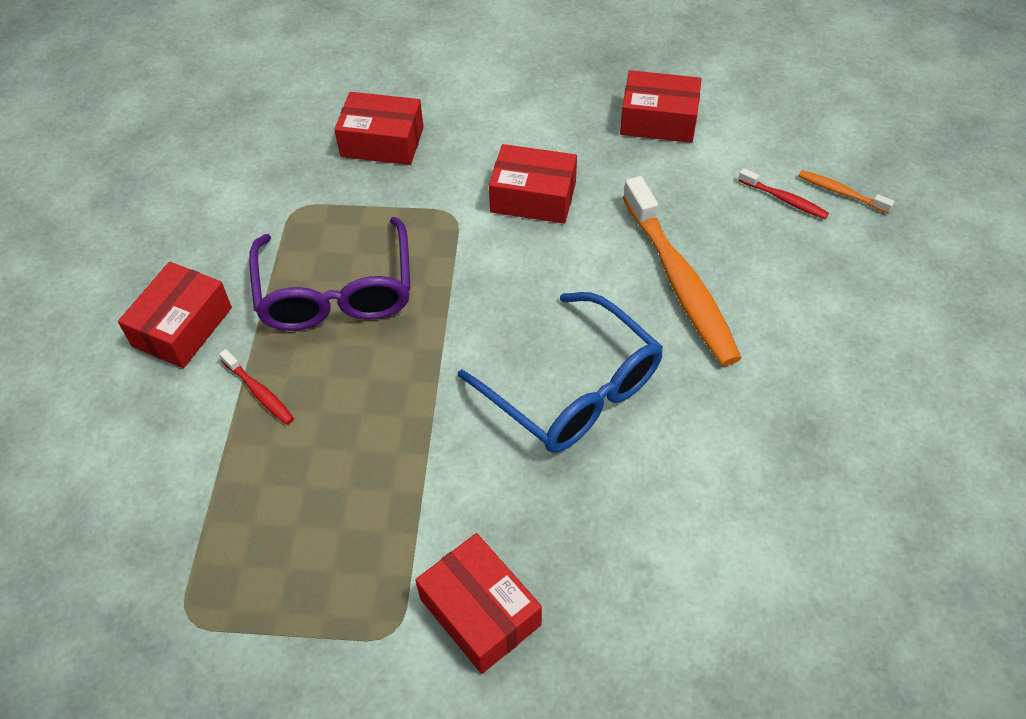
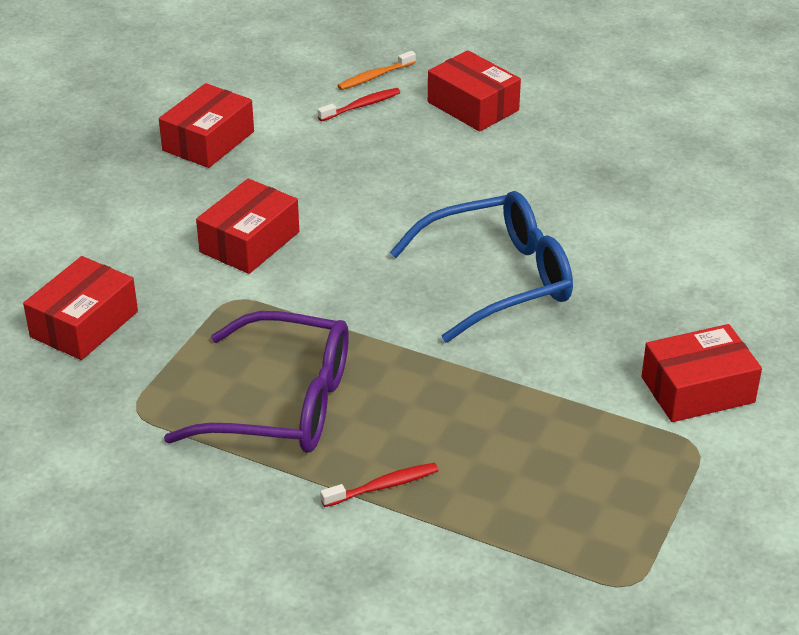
camera: 70 degrees left, 15 degrees down
(182, 327) = (253, 534): red box -> red box (473, 106)
(680, 282) = (416, 187): orange toothbrush -> none

